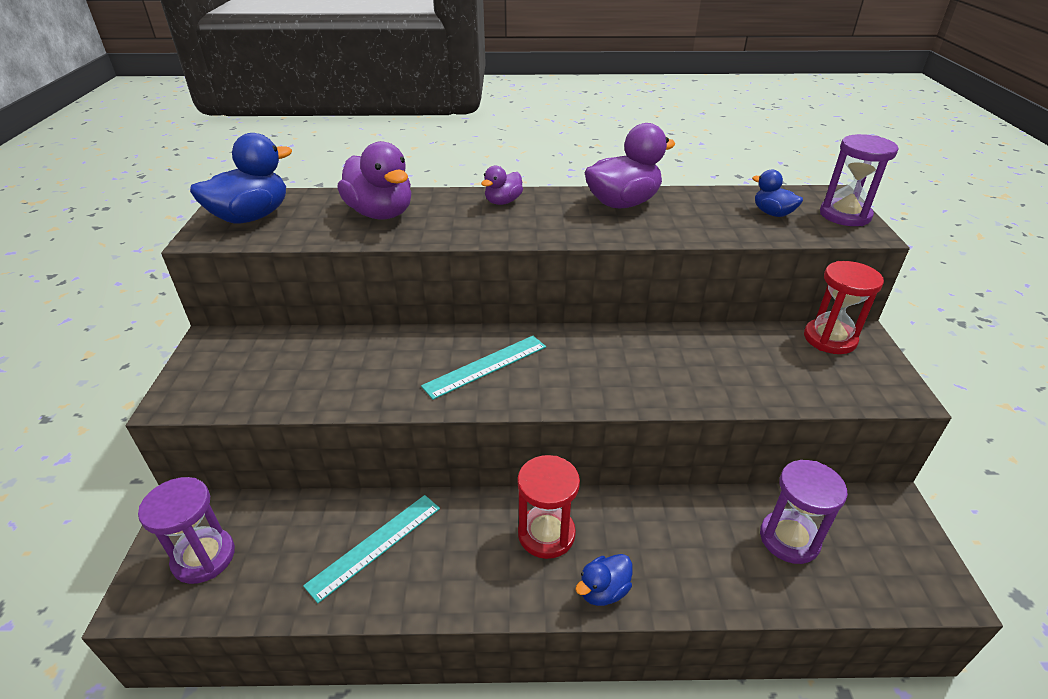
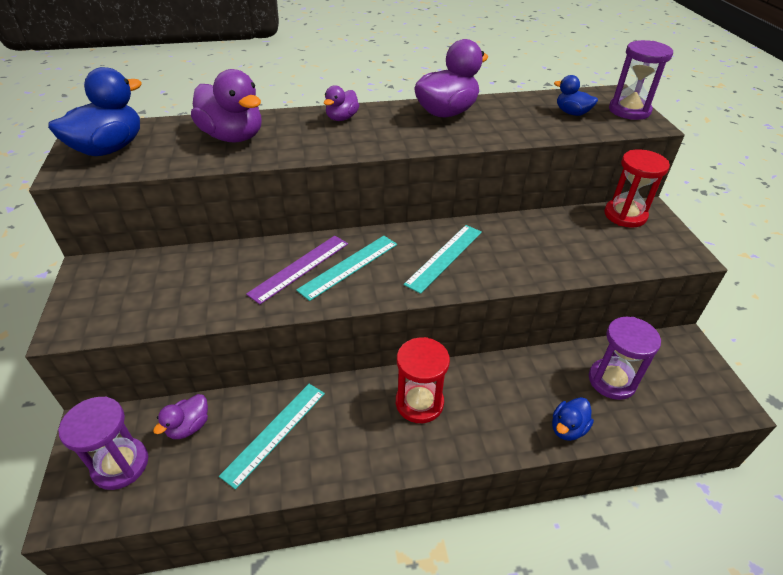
camera: 10 degrees left, 5 degrees up
(284, 526) = (189, 426): none -> purple duck
(430, 362) = (299, 268): none -> purple ruler
(598, 367) = (444, 257): none -> turquoise ruler
(603, 591) = (475, 443): blue duck -> blue duck (567, 428)

